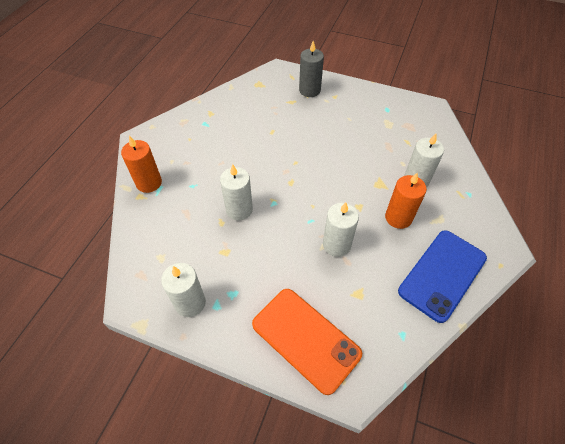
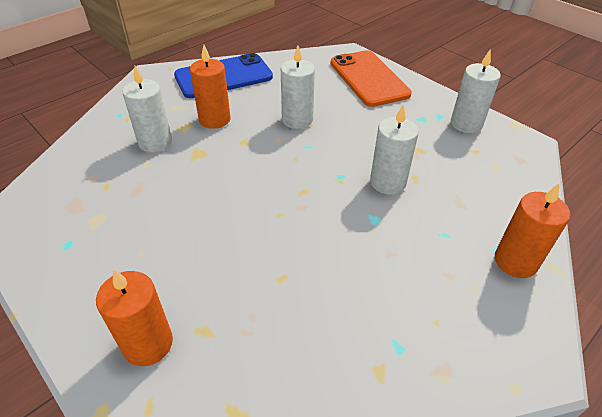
camera: 155 degrees left, 10 degrees down
(309, 90) = (148, 344): grey candle -> orange candle

